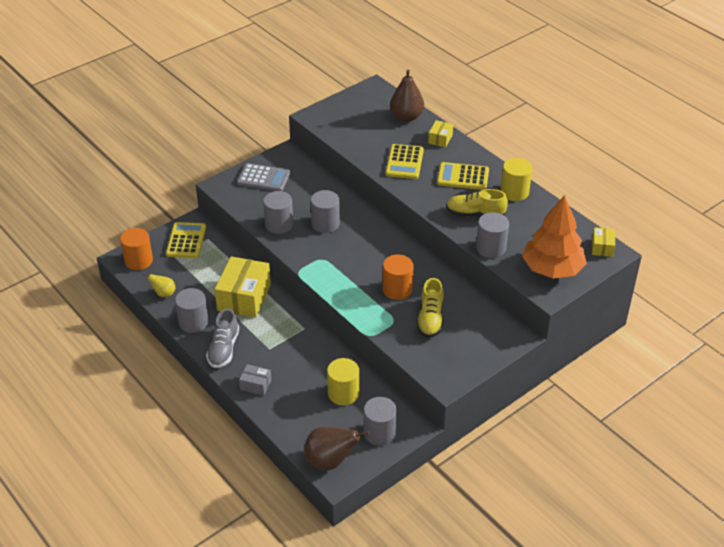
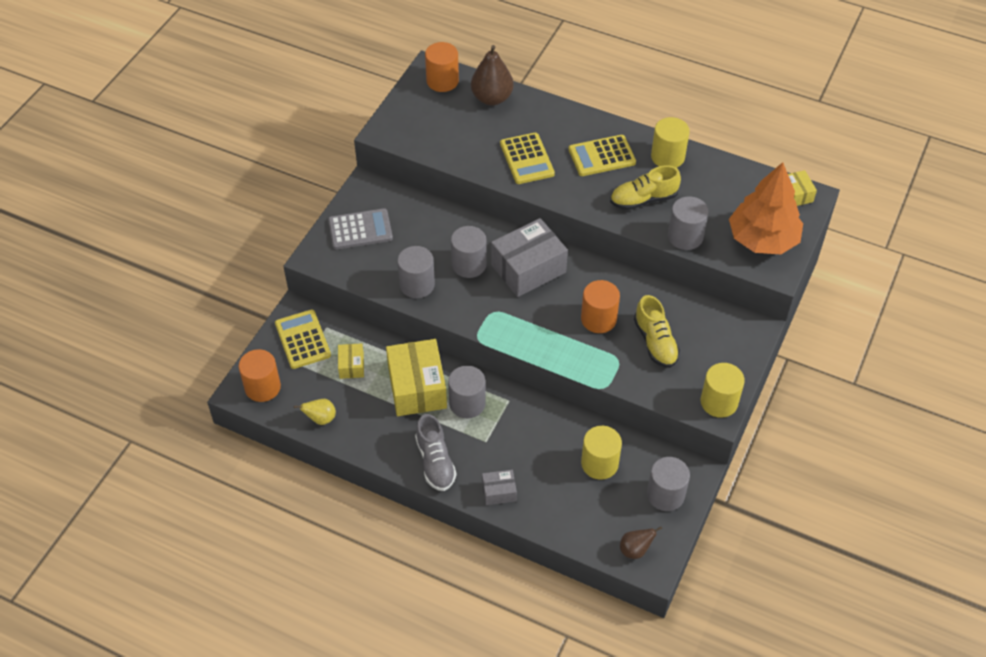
camera: 25 degrees left, 10 degrees up
(193, 322) = (379, 442): grey cylinder -> grey cylinder (467, 403)
(330, 461) = (635, 550): brown pear -> brown pear, size x0.56
(367, 240) = (528, 268): none -> grey box
(378, 97) = (442, 81): none -> orange cylinder
(440, 139) = (547, 115): yellow box -> yellow box (351, 366)
(452, 375) = (719, 402): none -> yellow cylinder

